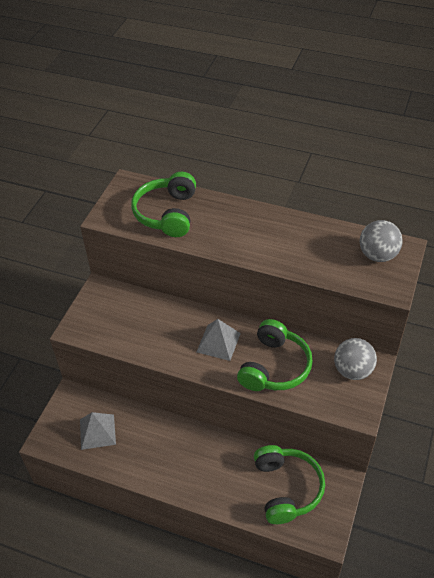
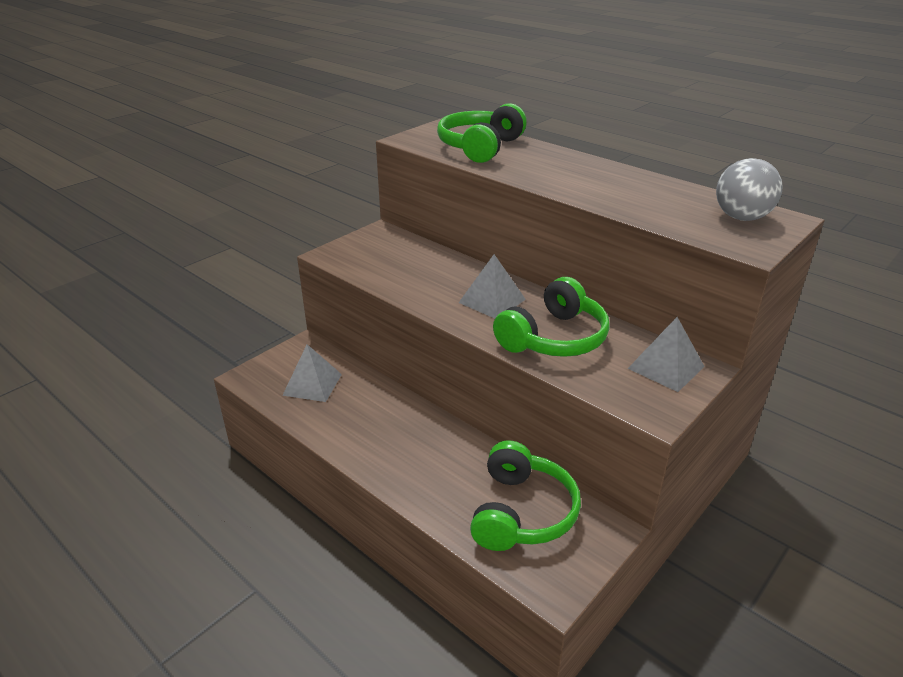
camera: 20 degrees right, 15 degrees down
(352, 370) = (666, 367): grey ball -> grey pyramid

